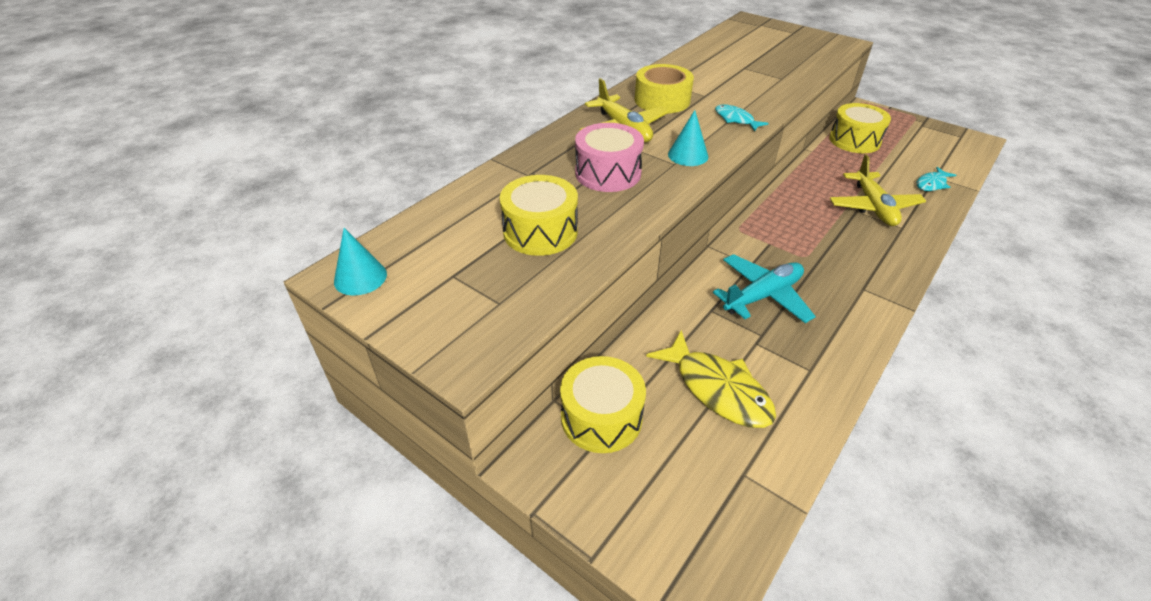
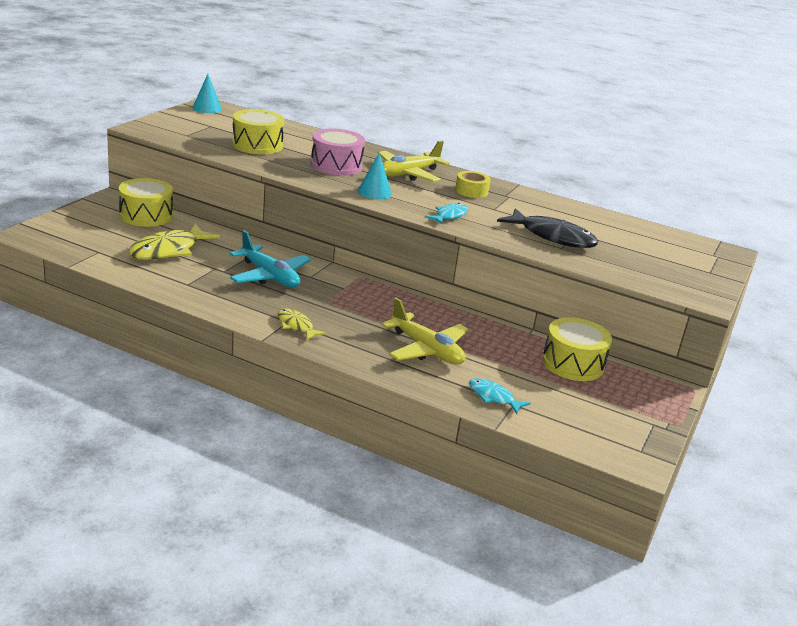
camera: 75 degrees right, 15 degrees down
(662, 100) = (471, 191): yellow tape -> yellow tape, size x0.63
(760, 78) = (552, 237): none -> black fish
(870, 283) = (296, 326): none -> yellow fish
(873, 207) = (426, 349): yellow plane -> yellow plane turned 120 degrees counterclockwise

